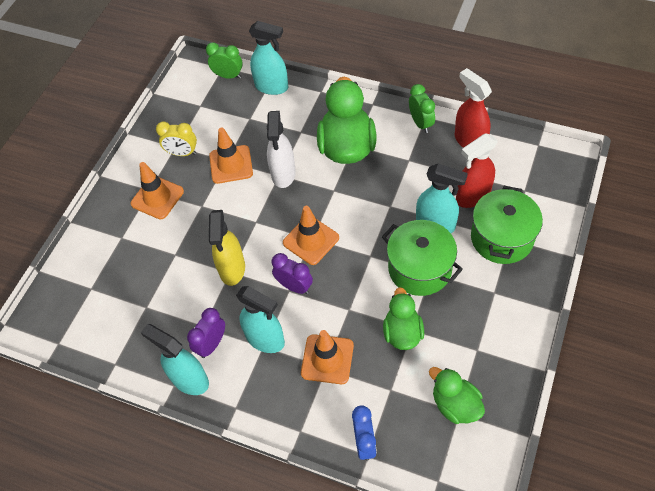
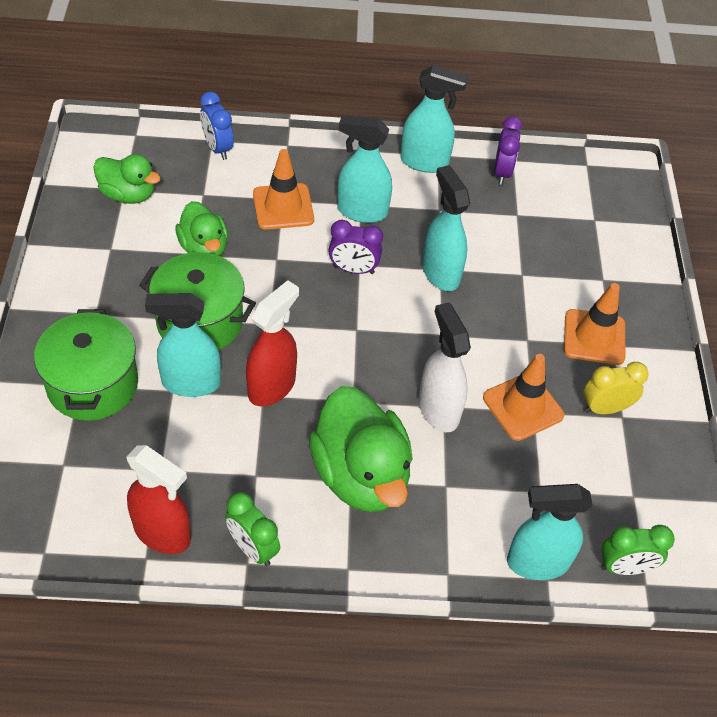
camera: 150 degrees right, 5 degrees down
(212, 344) = (419, 195): purple clock -> purple clock (502, 172)
(232, 269) = (440, 272): yellow spray bottle -> turquoise spray bottle
(311, 240) = (356, 326): orange traffic cone -> none
(472, 196) = (143, 437): red spray bottle -> red spray bottle (272, 386)

